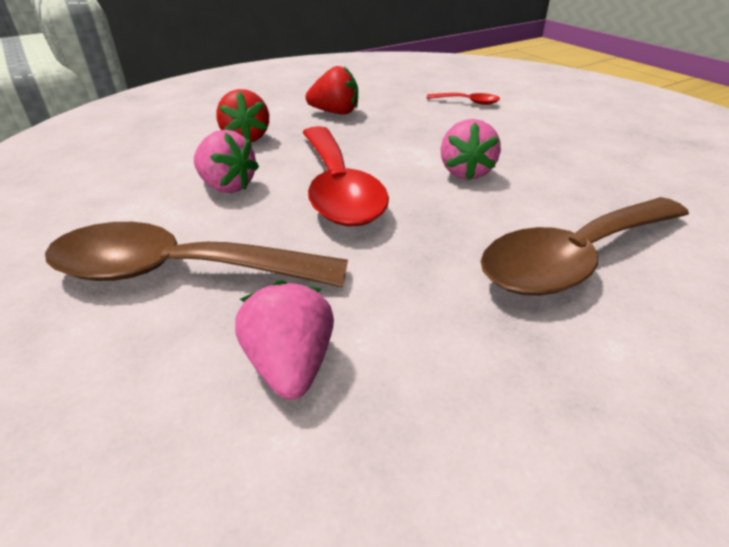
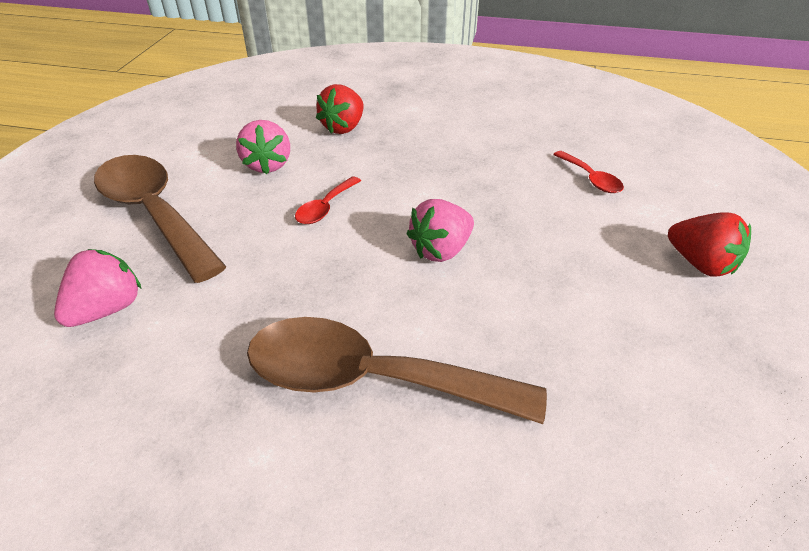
camera: 45 degrees right, 5 degrees up
(335, 112) = (446, 133): red strawberry -> red strawberry (700, 264)
(338, 189) = (325, 207): red spoon -> red spoon, size x0.44

